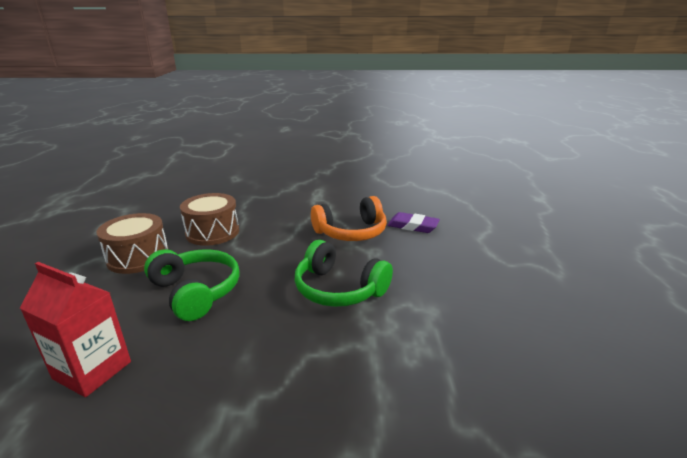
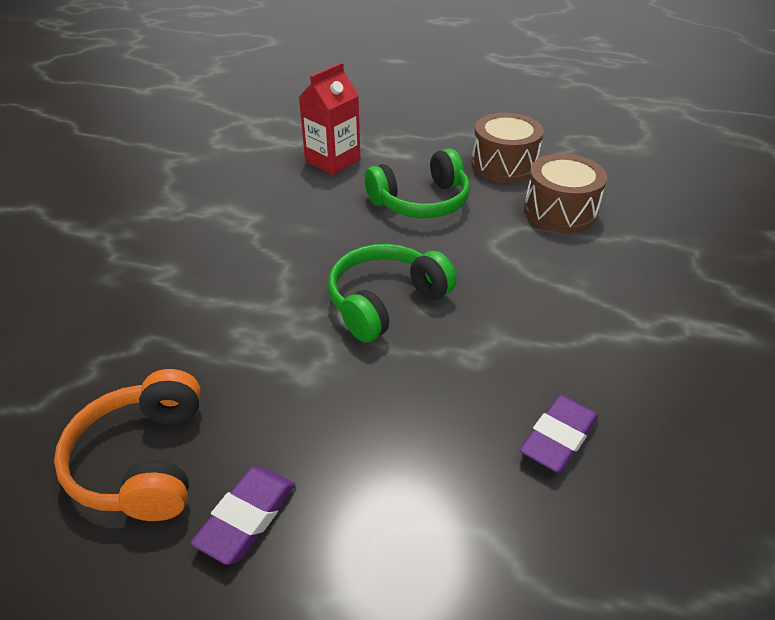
camera: 105 degrees right, 15 degrees up
(351, 232) = (542, 344): orange headphones -> orange headphones (142, 461)
(546, 307) = (247, 517): none -> purple eraser

